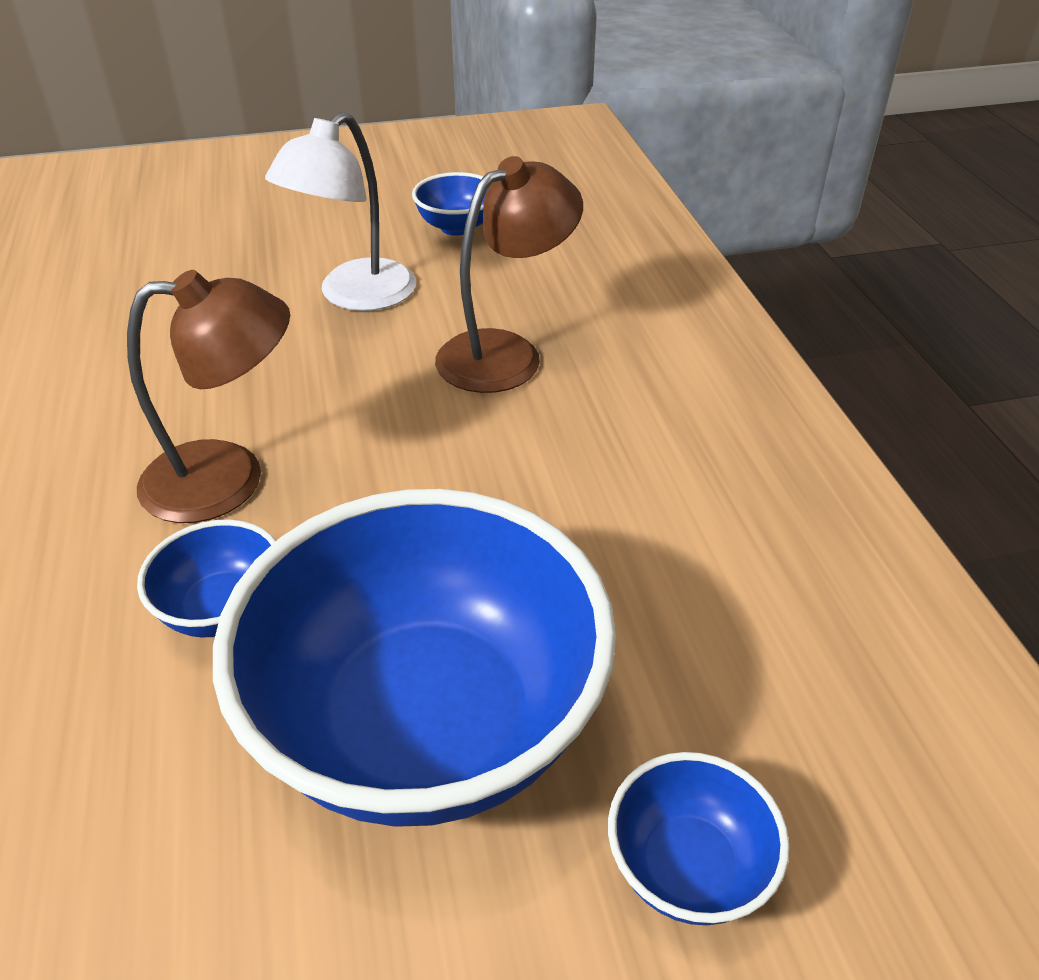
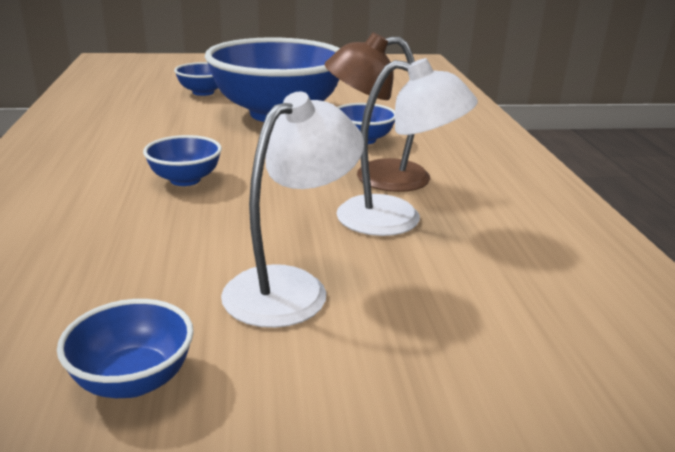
camera: 175 degrees left, 15 degrees down
(224, 390) = (397, 219): none -> white lamp
(506, 353) = (168, 225): brown lamp -> none
(528, 437) = (185, 180): none -> blue bowl

